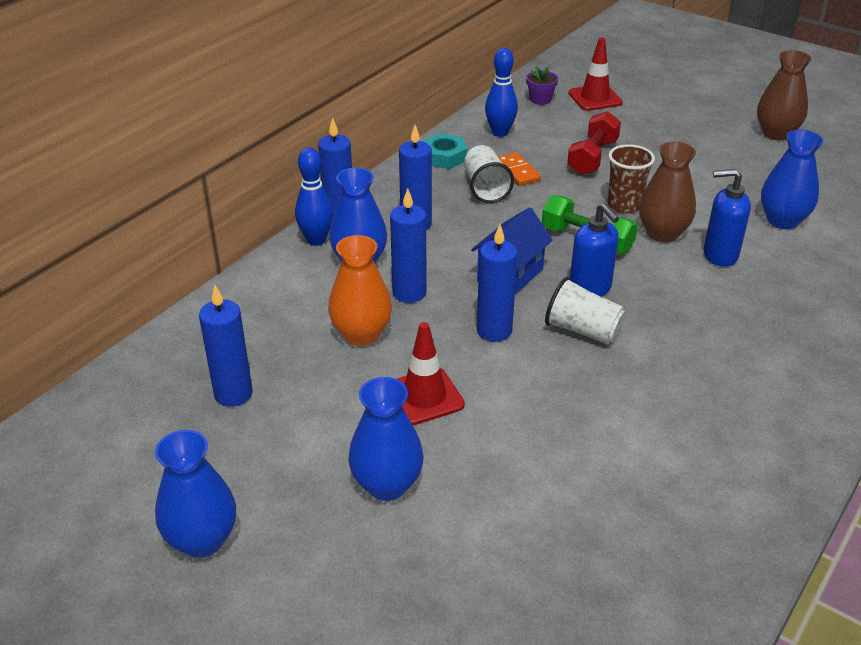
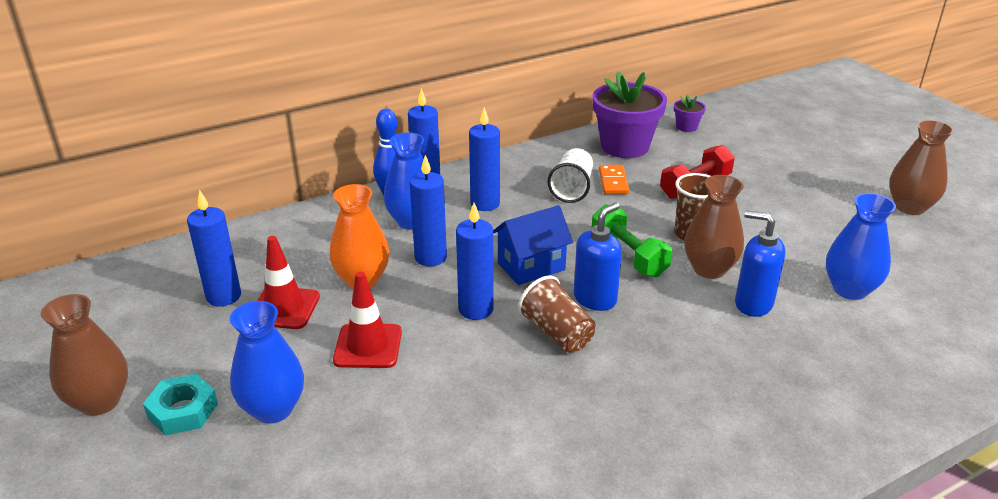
camera: 25 degrees right, 5 degrees down
(202, 540) = (99, 402): blue vase -> brown vase
(444, 157) = (557, 155): turquoise nut -> turquoise nut (183, 410)
(500, 132) = (625, 146): blue bowling pin -> purple flower pot
(582, 330) = (557, 333): white cup -> brown cup
(590, 289) = (595, 299): blue soap dispenser -> blue soap dispenser turned 135 degrees counterclockwise
(595, 98) = (741, 136): red traffic cone -> red traffic cone (284, 308)

